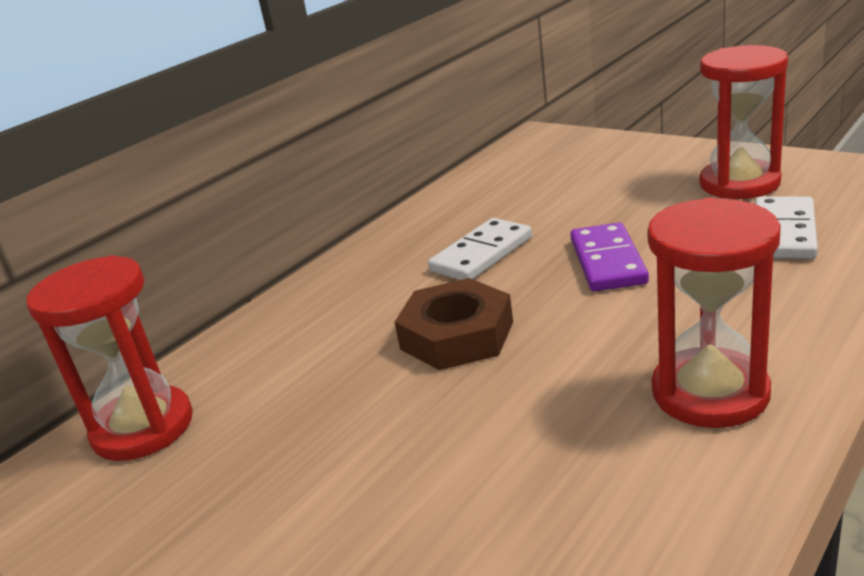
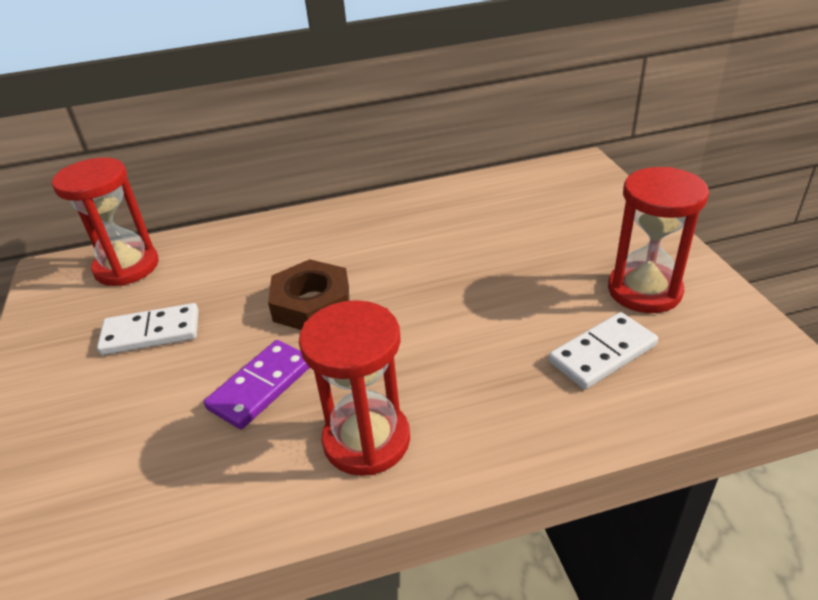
camera: 35 degrees right, 10 degrees up
(481, 254) = (405, 250): white domino -> white domino (151, 332)
(607, 261) = (460, 303): purple domino -> purple domino (261, 386)

